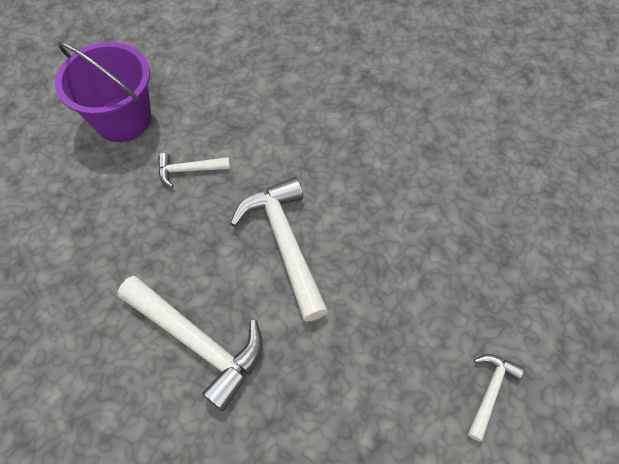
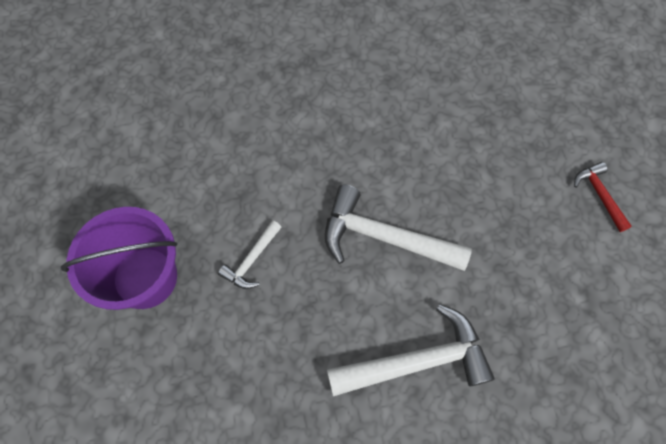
camera: 50 degrees left, 5 degrees up
(490, 391) = (599, 195): white hammer -> red hammer

